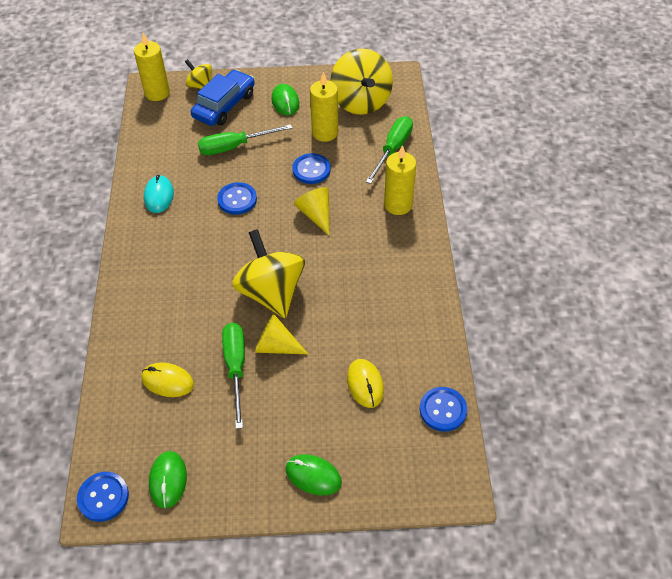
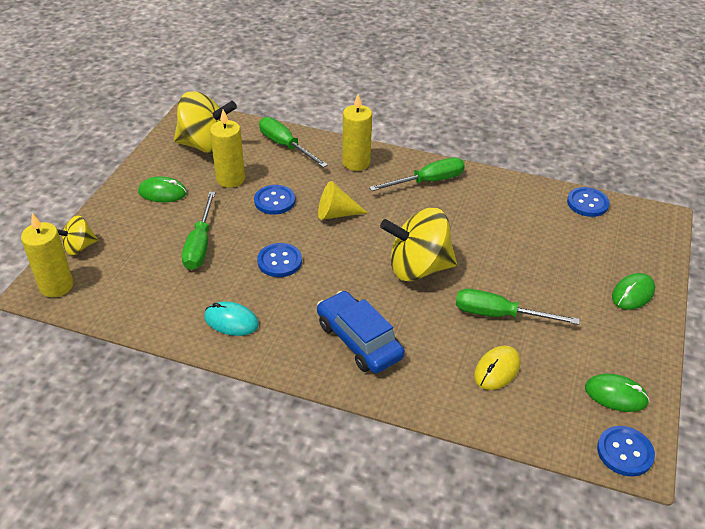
camera: 70 degrees left, 10 degrees down
(224, 105) = (128, 237): blue car -> blue car (359, 340)
(276, 346) = (484, 281): yellow cone -> none
(365, 384) = (548, 237): yellow mouse -> none
(400, 266) = (428, 181): none -> green screwdriver

